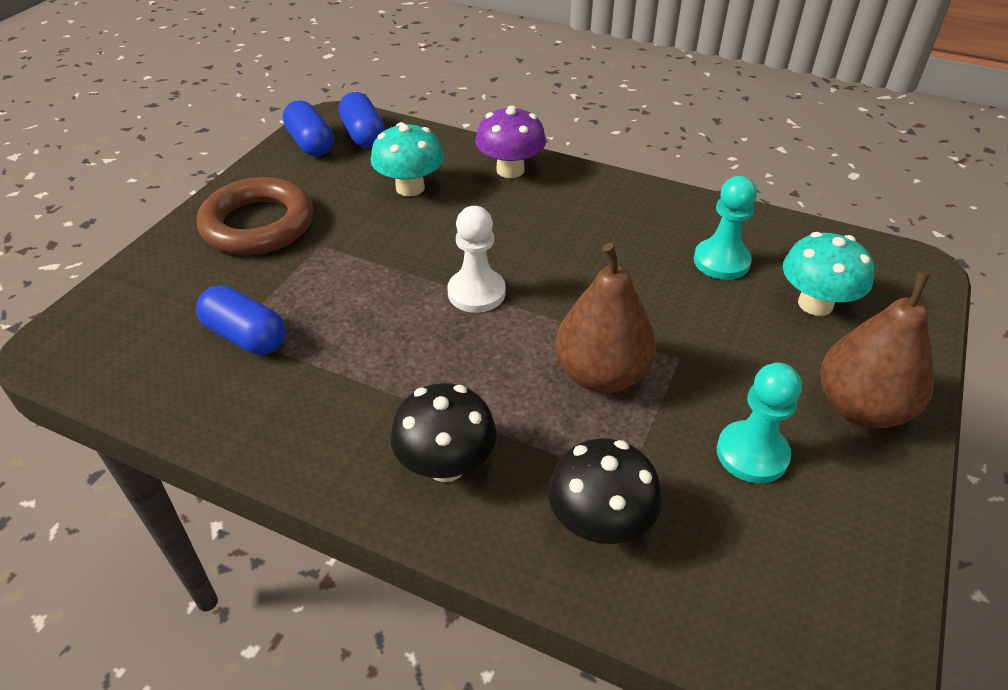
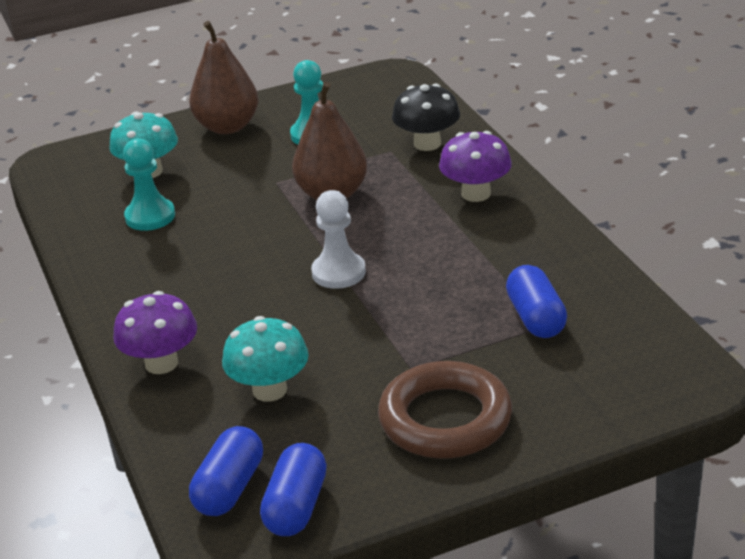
camera: 135 degrees left, 10 degrees down
(446, 464) = (476, 194): black mushroom -> purple mushroom

